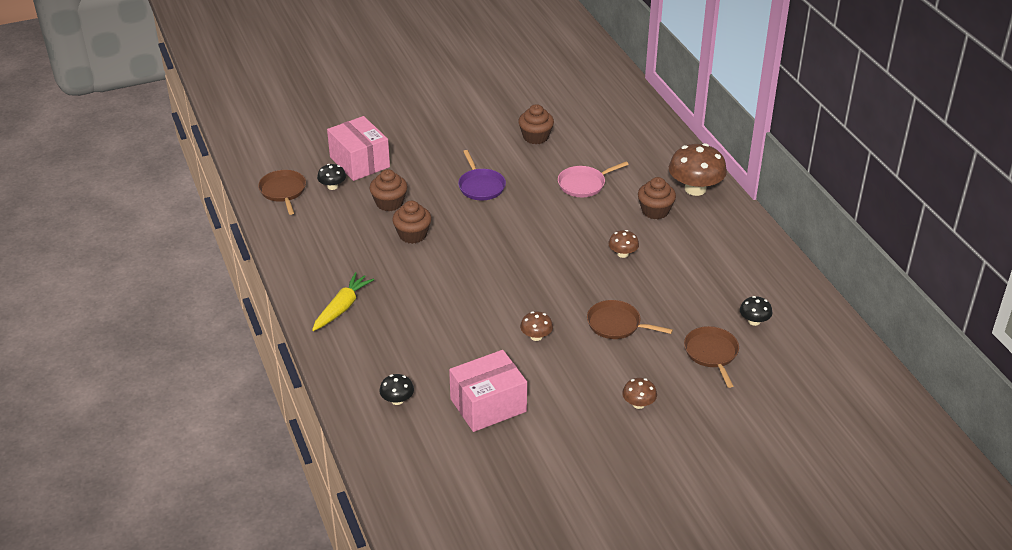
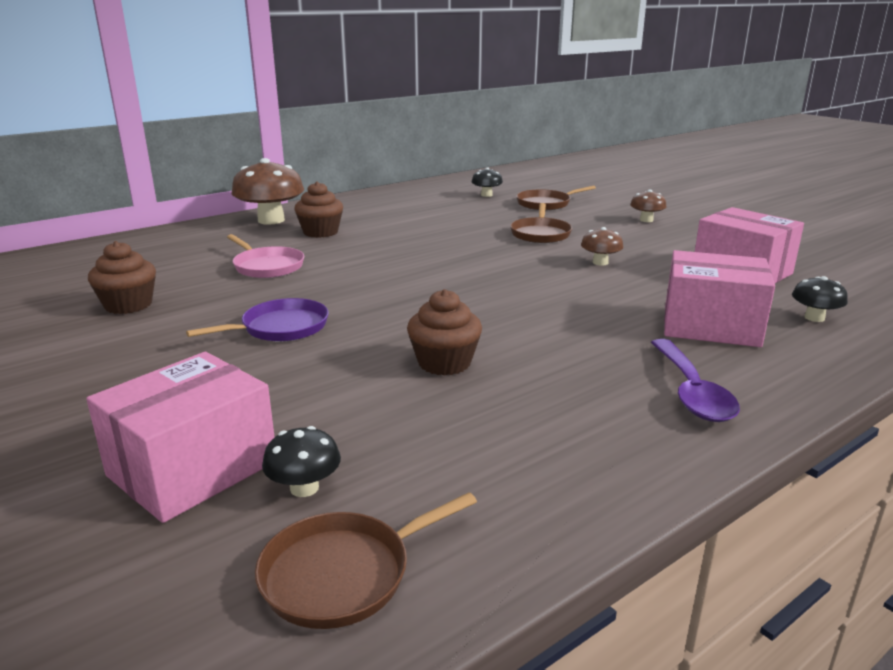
camera: 105 degrees left, 15 degrees down
(342, 308) = (691, 391): yellow carrot -> purple spoon
(389, 203) = (353, 401): brown cupcake -> none
(408, 347) = (710, 326): none -> pink box
(623, 254) = (413, 239): brown mushroom -> none

